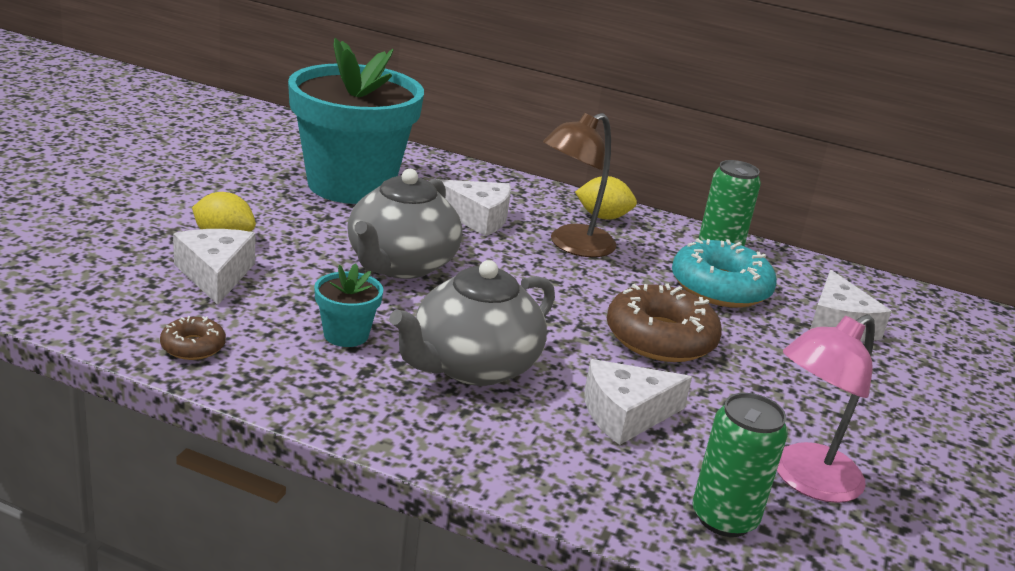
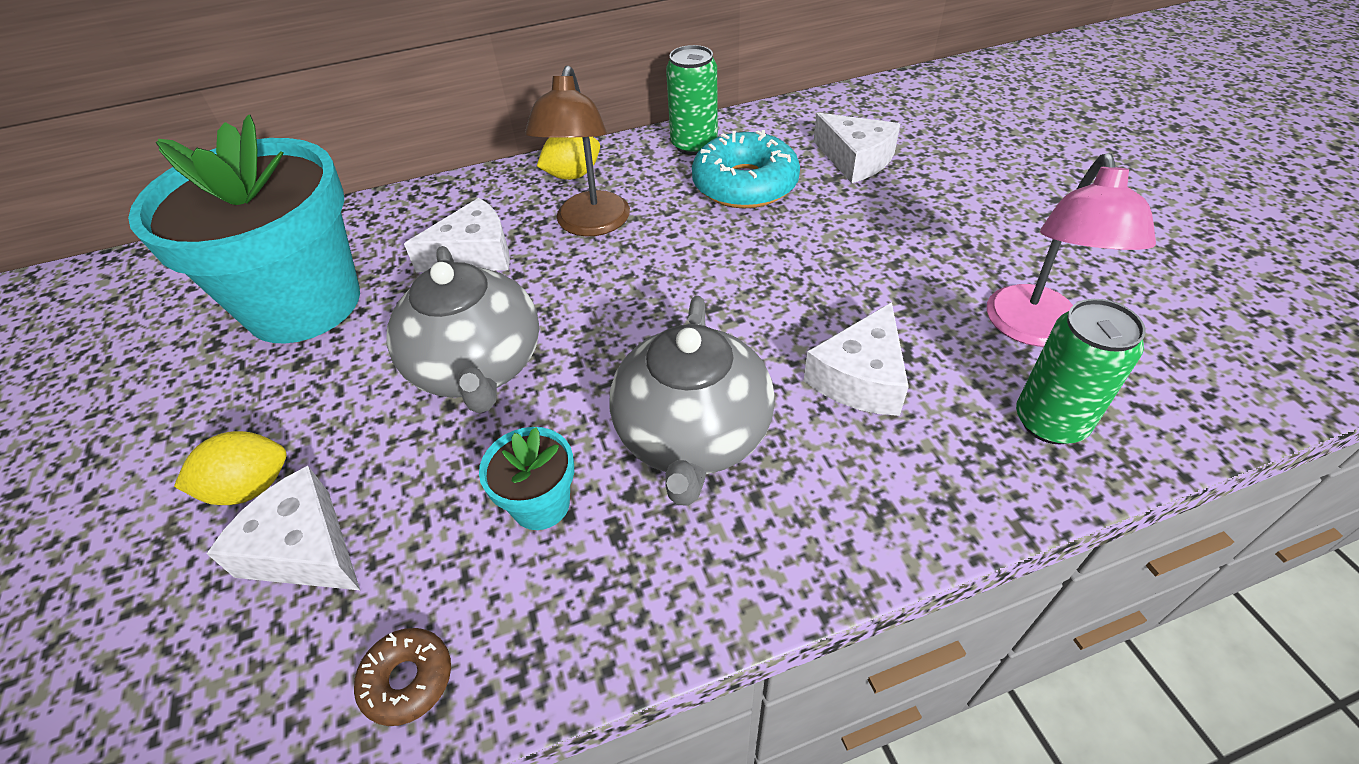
camera: 35 degrees left, 20 degrees up
(660, 338) = (776, 272): brown donut -> none

